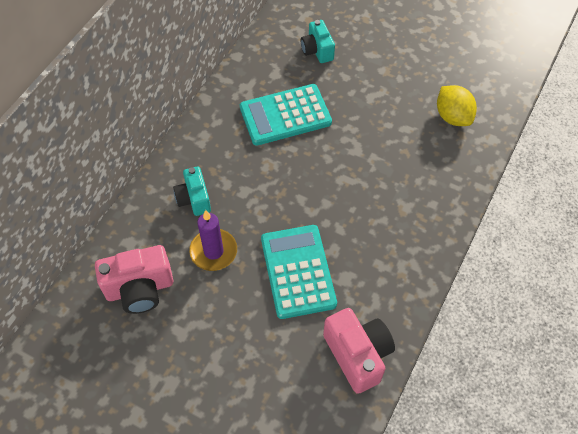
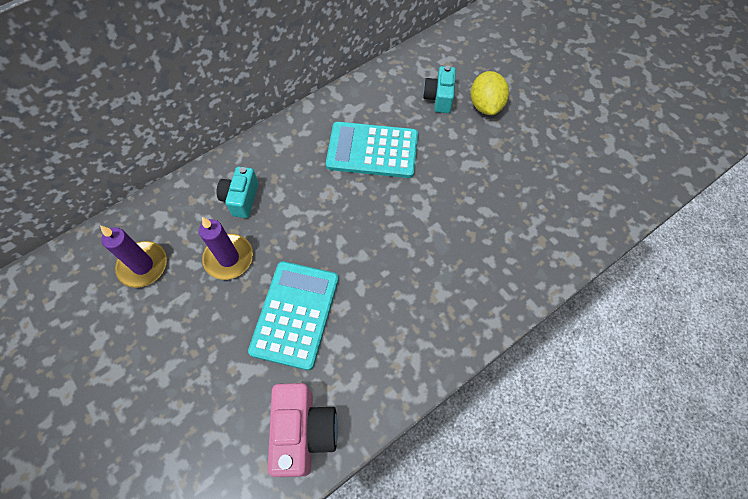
camera: 25 degrees right, 5 degrees up
(140, 289) = (143, 265): pink camera -> purple candle
(452, 117) = (542, 218): yellow lemon -> yellow lemon (485, 105)

